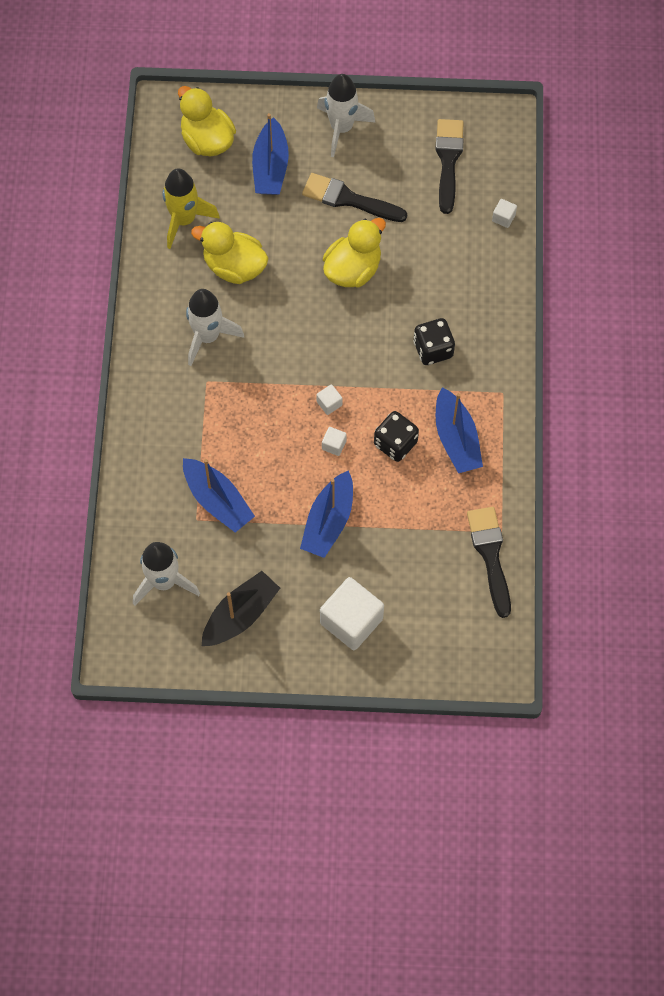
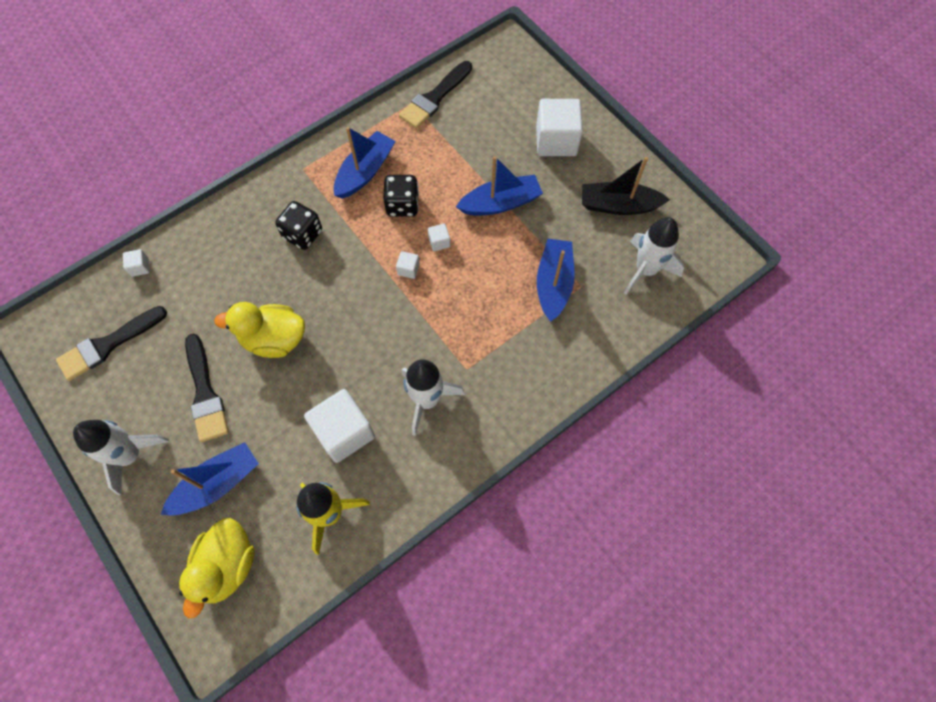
camera: 130 degrees left, 0 degrees up
(234, 267) = (344, 432): yellow duck -> white cube

